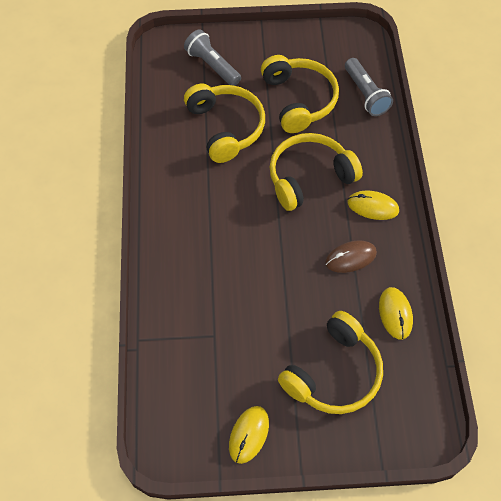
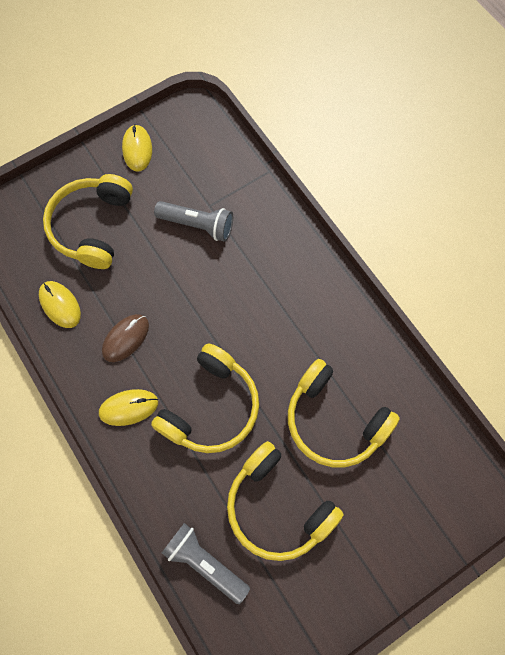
camera: 150 degrees right, 10 degrees up
(212, 66) = (406, 499): grey flashlight -> grey flashlight (197, 225)

